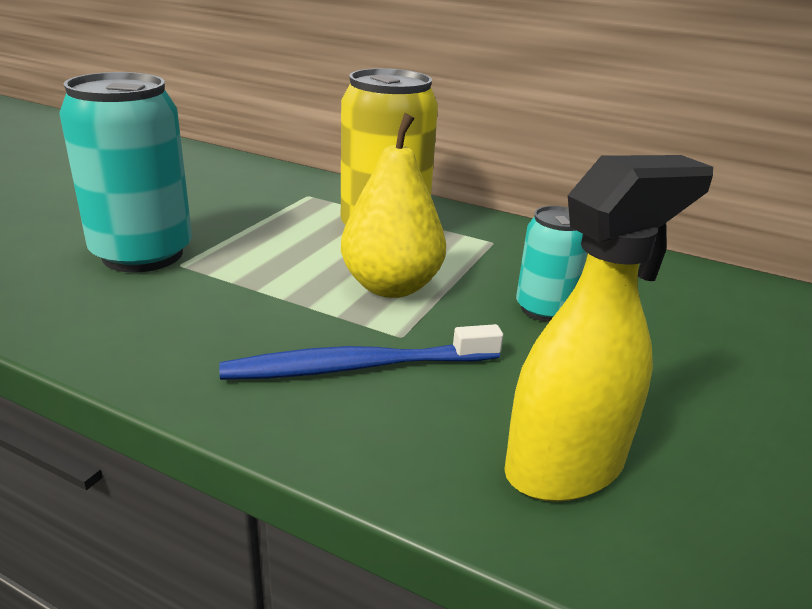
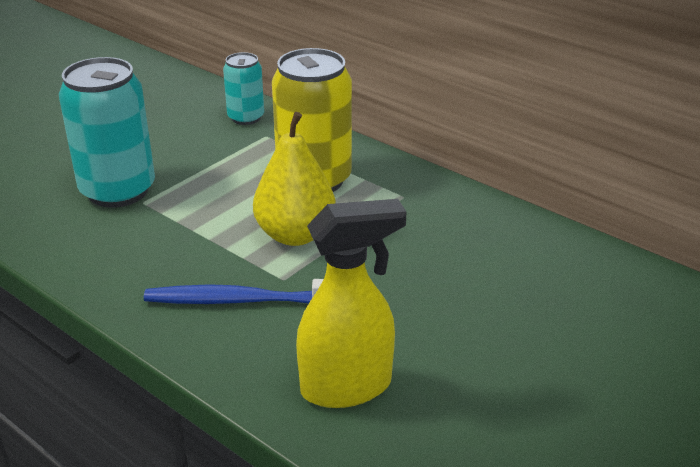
camera: 15 degrees right, 5 degrees up
(544, 309) = (407, 266): turquoise can -> turquoise can (246, 117)

